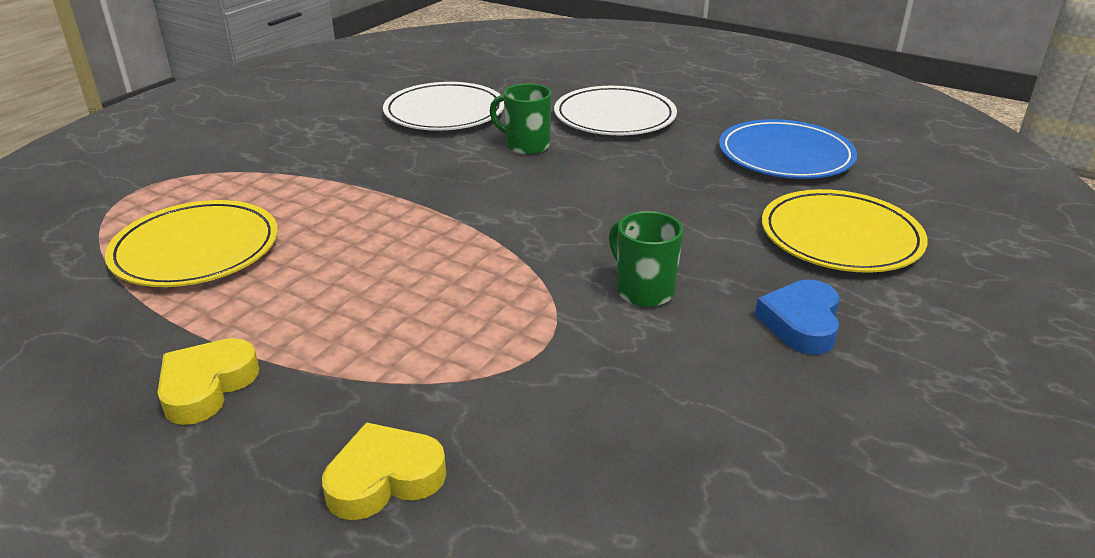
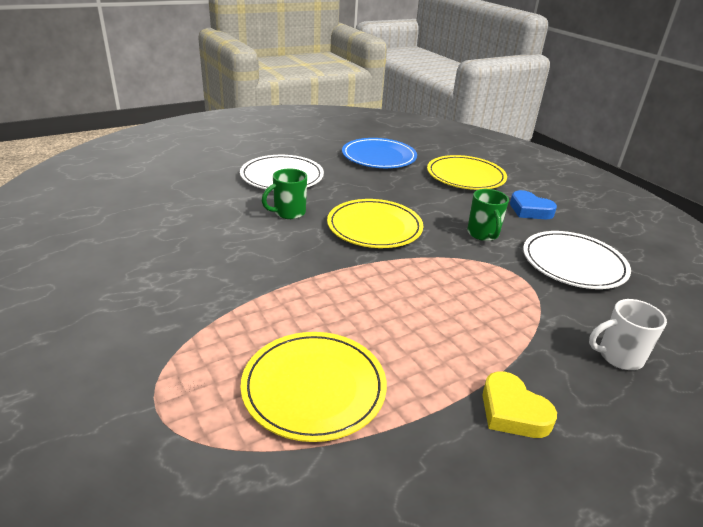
camera: 65 degrees left, 0 degrees up
(384, 479) = (618, 356): yellow heart -> white mug
(444, 112) = (198, 223): white plate -> white plate (573, 263)
(557, 203) = (374, 227): none -> yellow plate
(643, 290) = (483, 234): green mug -> green mug turned 90 degrees counterclockwise

